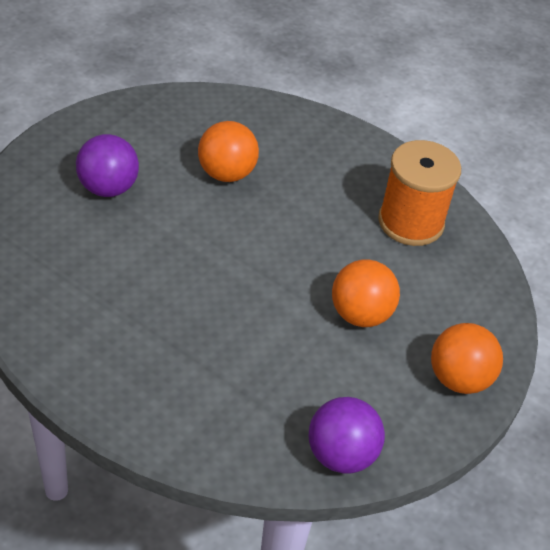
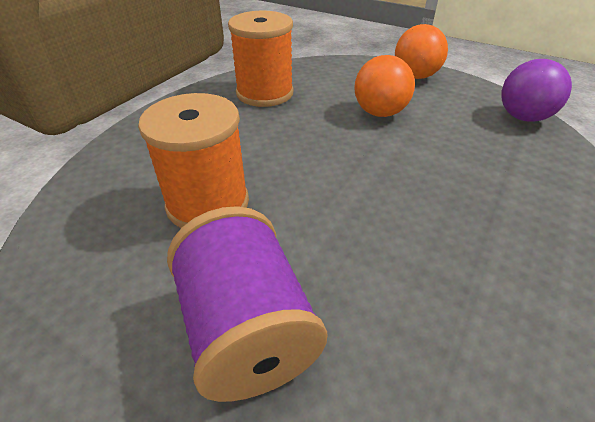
camera: 90 degrees left, 5 degrees down
(108, 188) = (247, 329): purple ball -> purple spool
(226, 173) = (208, 203): orange ball -> orange spool

